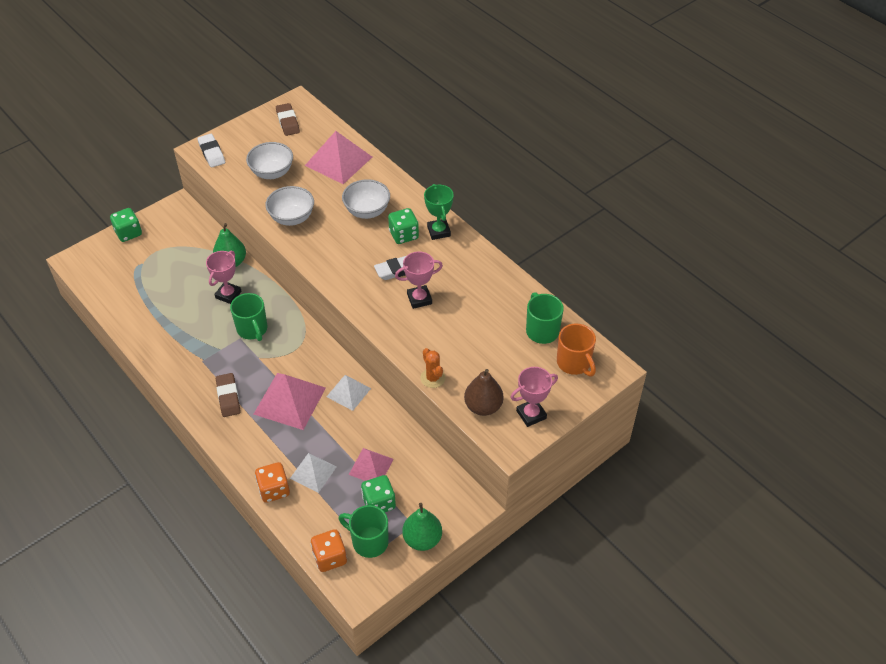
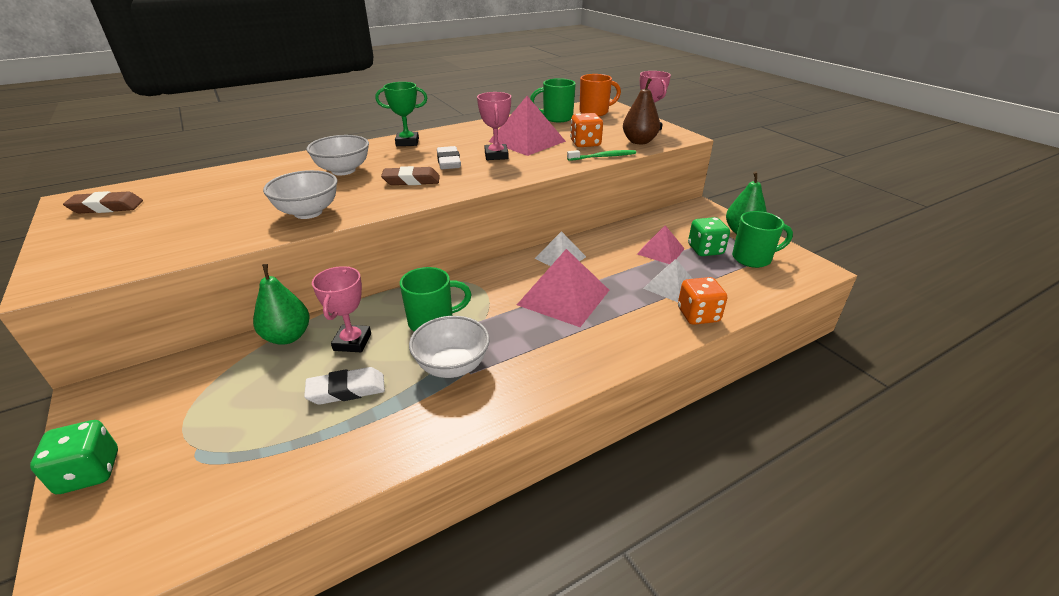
camera: 80 degrees left, 15 degrees down
(211, 153) = (77, 271): white eraser -> white eraser (346, 390)
(228, 295) = (352, 342): pink trophy -> pink trophy turned 60 degrees clockwise
(228, 397) = (546, 348): brown eraser -> brown eraser (411, 180)
(272, 173) = (199, 222): white bowl -> white bowl (452, 366)
(330, 557) = (780, 282): orange dice -> orange dice (585, 144)
(338, 161) = (236, 180): pink pyramid -> pink pyramid (527, 141)
(369, 541) = (753, 258): green mug -> green mug turned 135 degrees counterclockwise
(404, 235) = (399, 156): green dice -> none
(432, 378) = (603, 157): orange cactus -> green toothbrush

